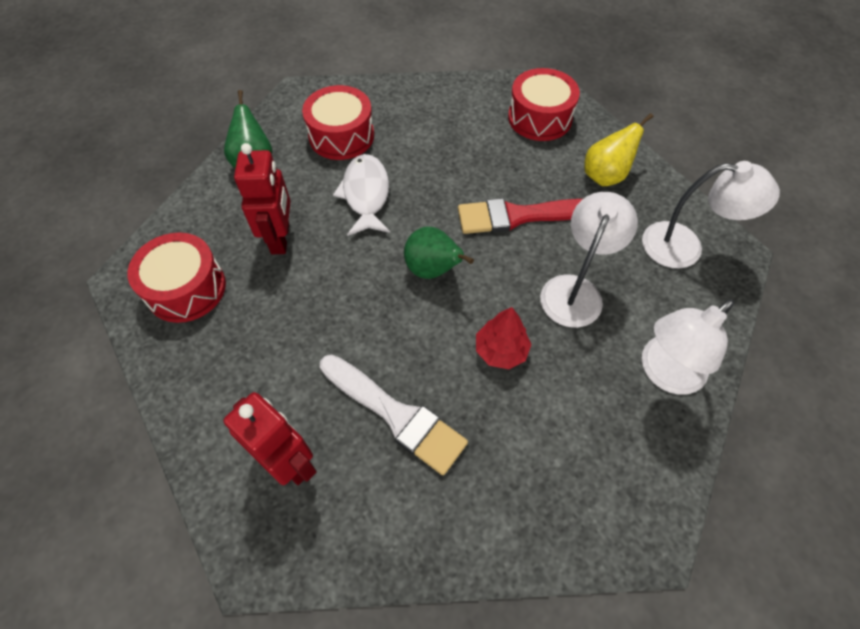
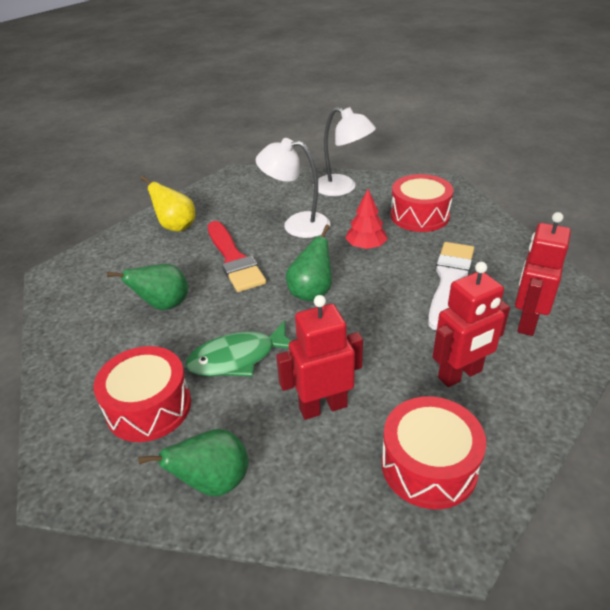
camera: 105 degrees left, 20 degrees down
(255, 354) = (460, 374): none -> red robot
(366, 195) = (238, 358): white fish -> green fish
(463, 154) = (163, 305): none -> green pear
(539, 118) = (106, 268): red drum -> red drum (419, 215)
(685, 247) = (238, 190): white lamp -> none

